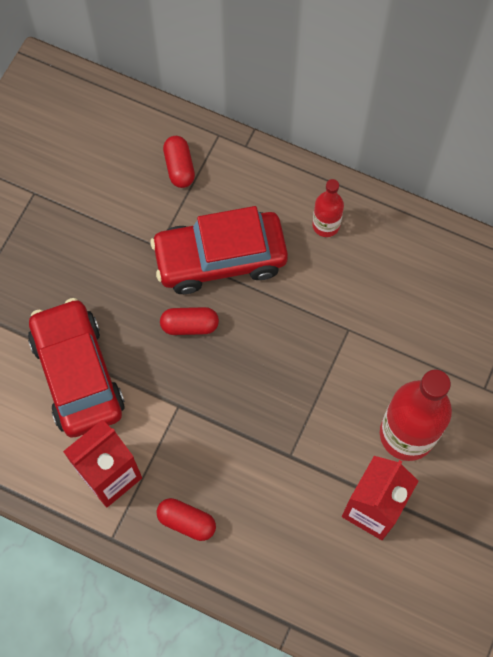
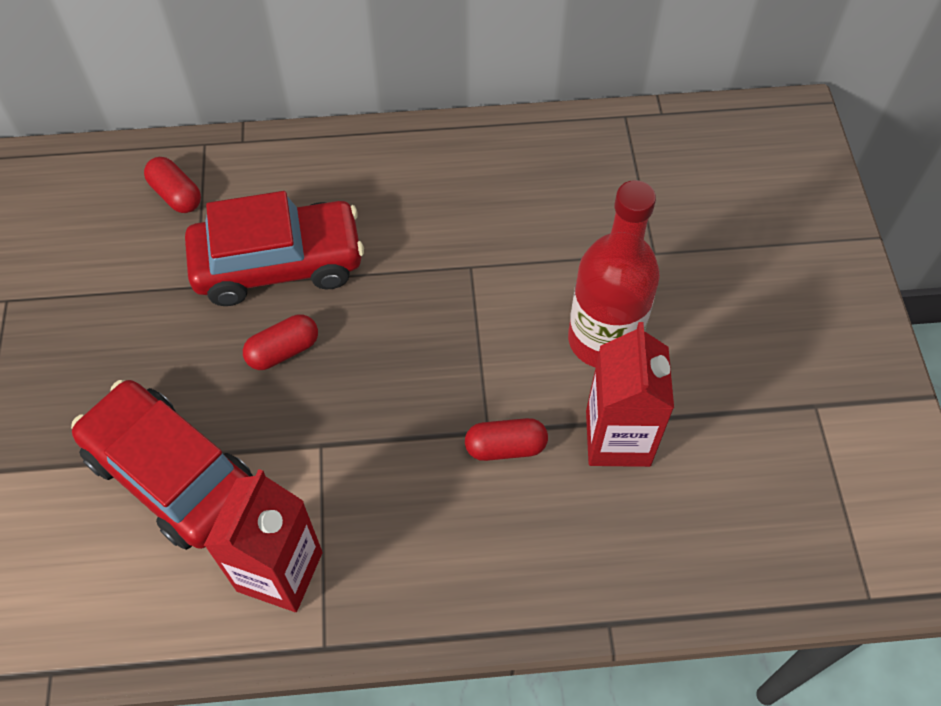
camera: 30 degrees left, 10 degrees down
(186, 522) = (408, 573): red capsule -> red capsule (505, 447)
(220, 258) = (279, 264): red car -> red car turned 150 degrees counterclockwise
(326, 225) = (380, 177): red bottle -> none

